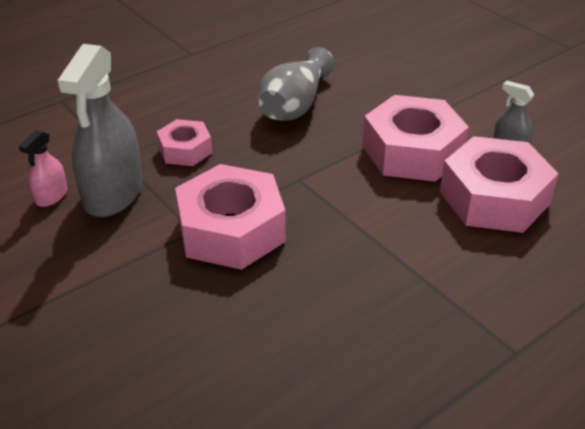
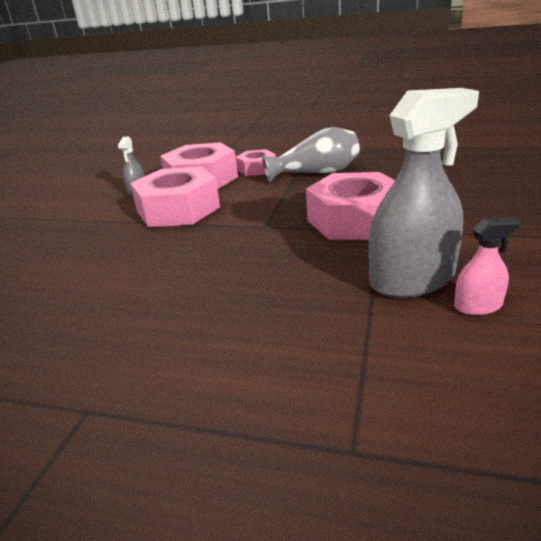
camera: 125 degrees left, 10 degrees down
(185, 150) = (303, 283): pink nut -> pink nut (256, 169)
(294, 105) = (159, 272): grey vase -> grey vase (316, 173)

